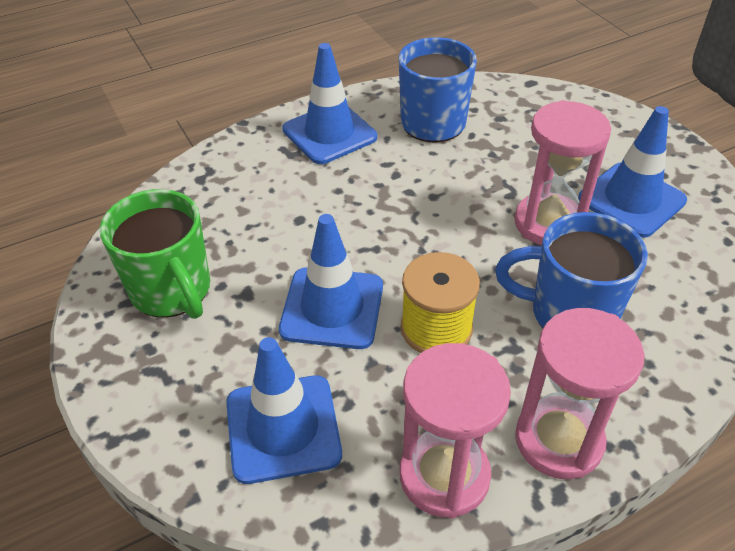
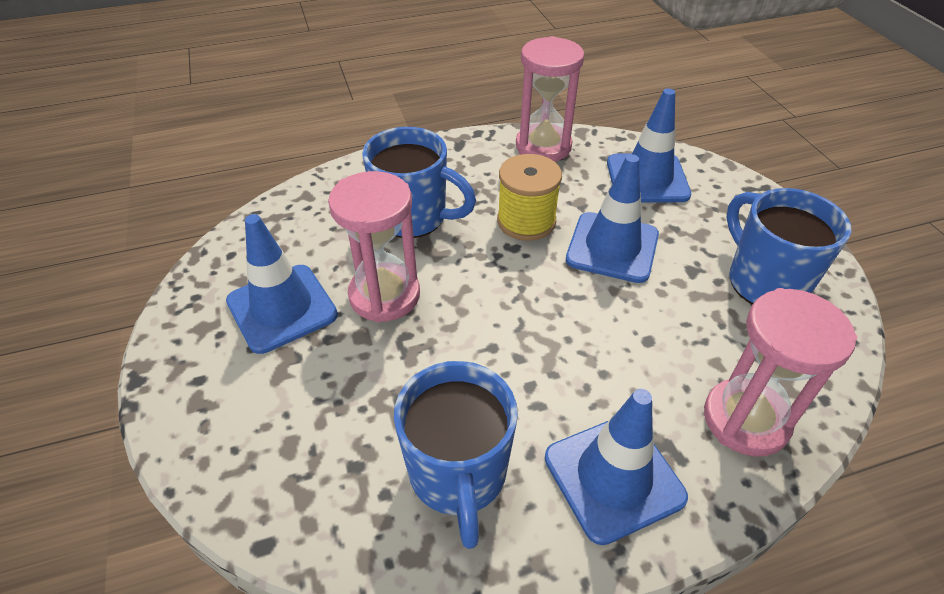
camera: 170 degrees left, 0 degrees up
(172, 291) = (764, 282): green mug -> blue mug
(558, 440) = (465, 152): pink hourglass -> pink hourglass (745, 420)

